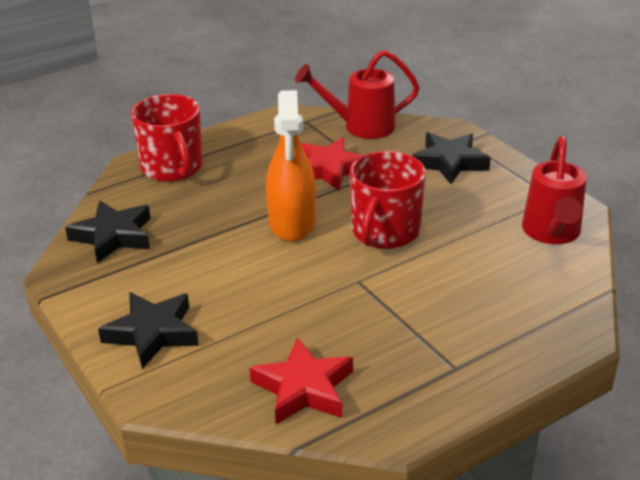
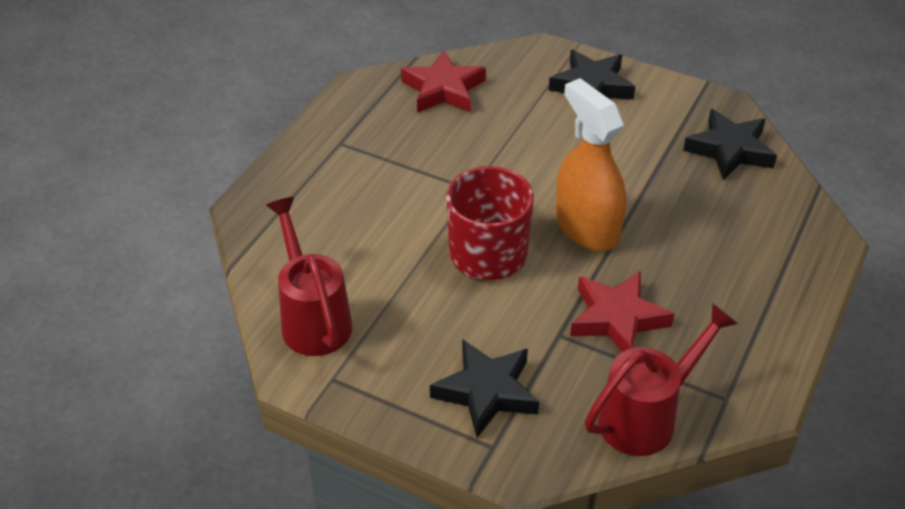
camera: 150 degrees right, 10 degrees up
(172, 168) = (783, 250): red mug -> none

